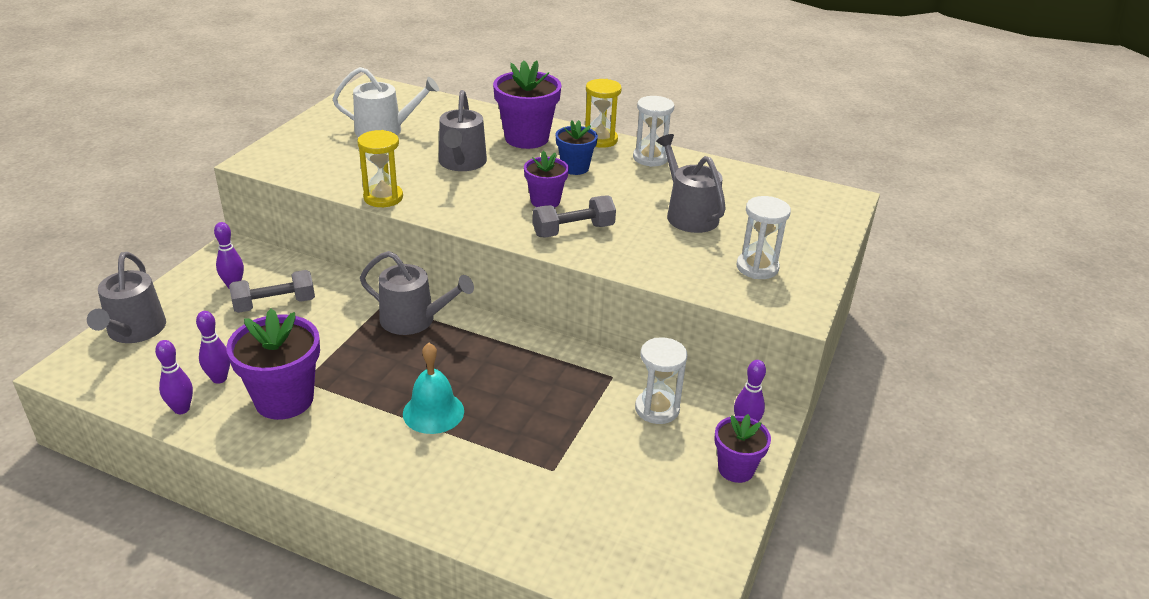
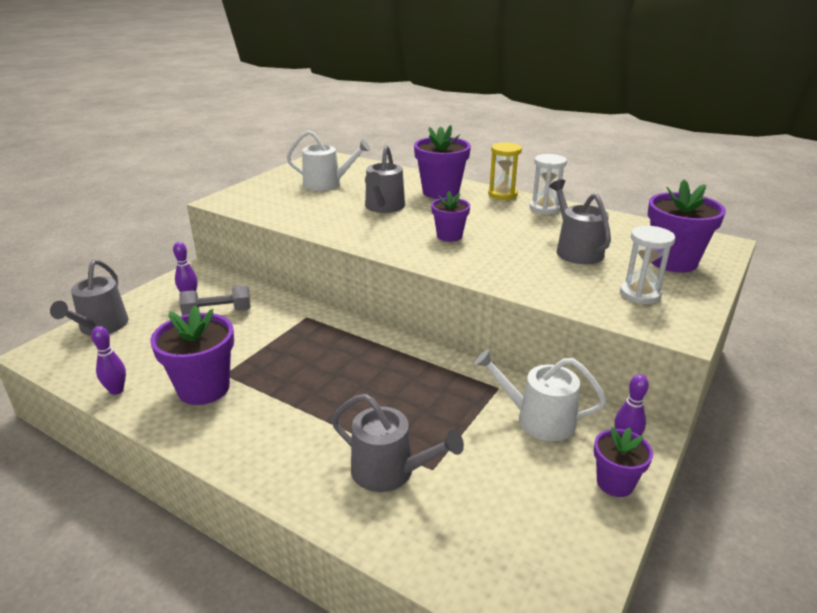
camera: 10 degrees right, 5 degrees down
(219, 378) = (155, 368): purple bowling pin -> none
(383, 197) = (313, 229): yellow hourglass -> none
(414, 320) = (329, 330): grey watering can -> grey watering can (389, 471)
(433, 412) = (330, 408): turquoise bell -> none
(573, 230) = (471, 258): grey dumbbell -> none
(575, 168) = (478, 213): blue flower pot -> none
(657, 409) = (538, 419): white hourglass -> white watering can
(791, 225) = (673, 261): none -> purple flower pot

